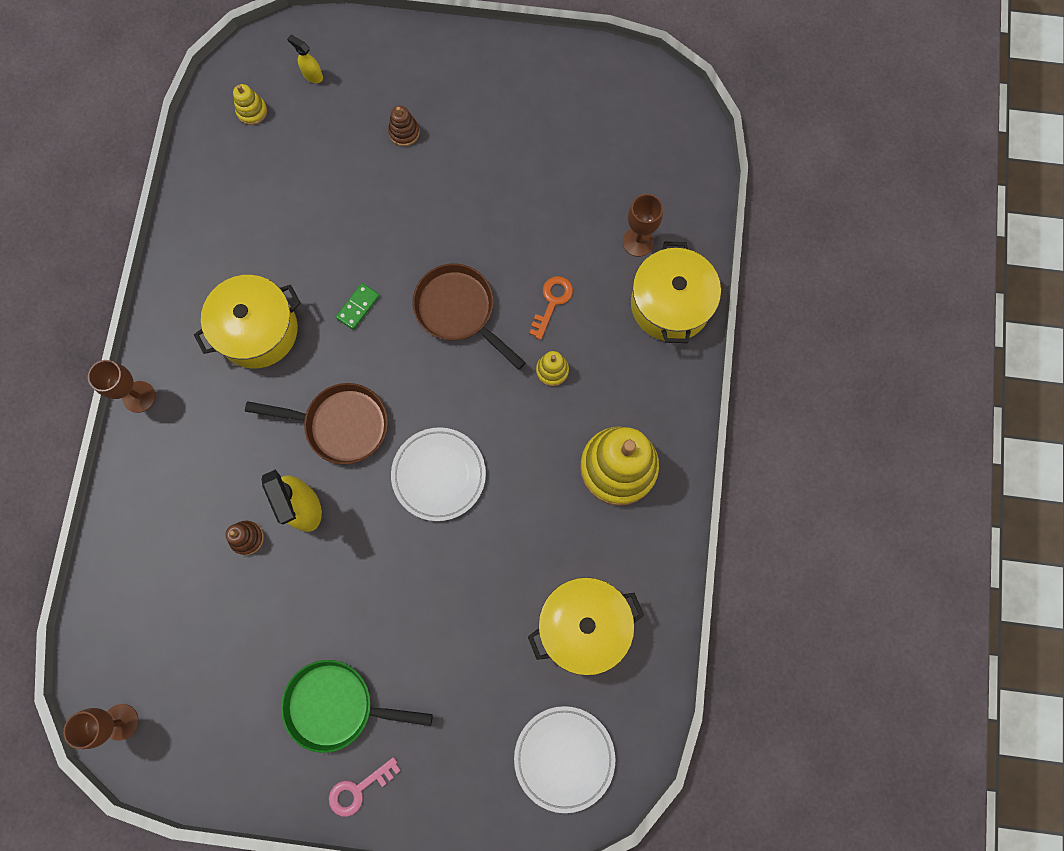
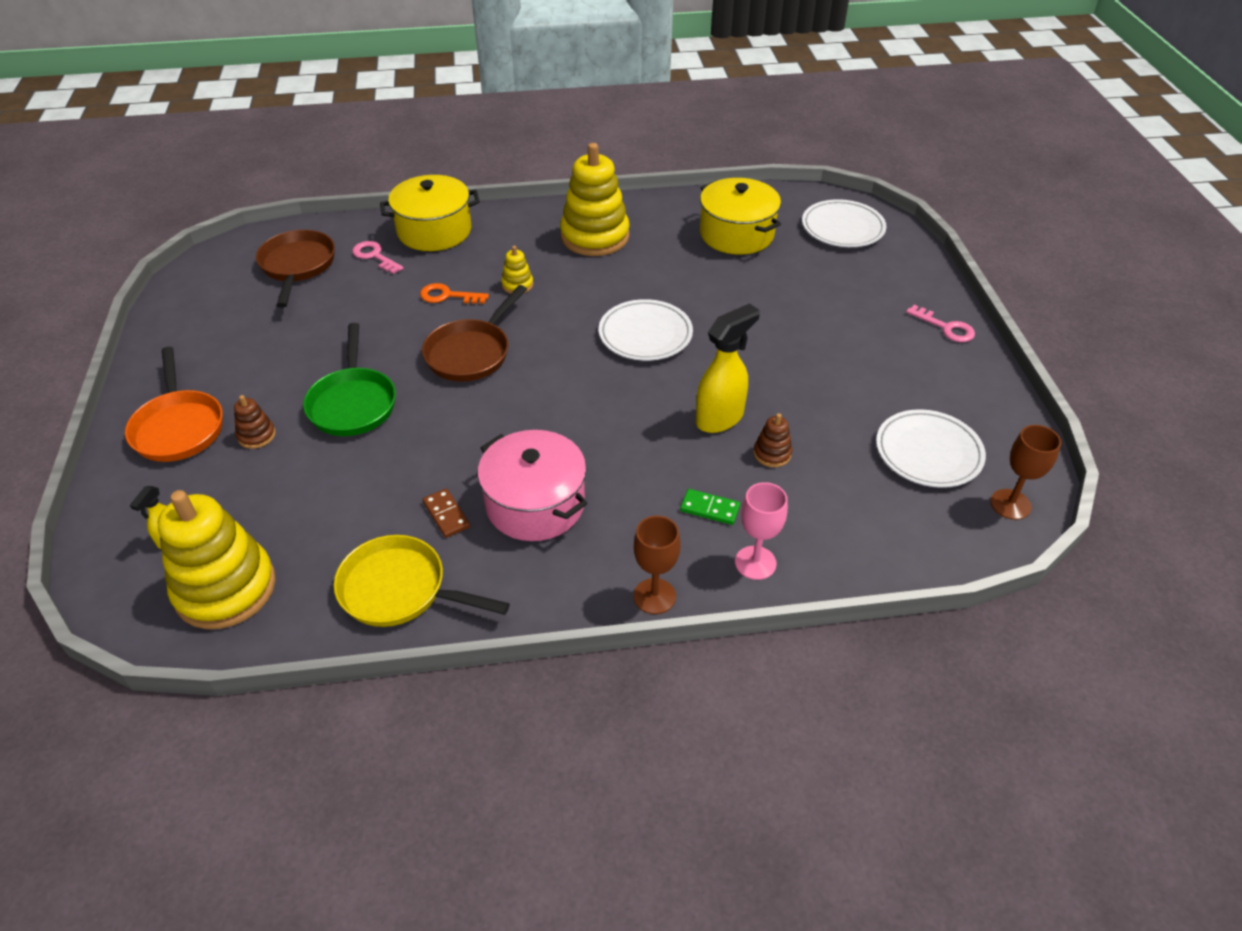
camera: 105 degrees left, 30 degrees down
(141, 481) = (755, 563): none -> pink goblet
(201, 679) = (928, 452): none -> white plate
(209, 223) = (400, 590): none -> yellow pan
(252, 111) = (225, 588): yellow stacking toy -> yellow stacking toy, size x2.31
(258, 330) = (535, 504): yellow pot -> pink pot
(269, 263) = (446, 515): none -> brown domino
(336, 705) = (888, 355): green pan -> green pan (353, 403)
(341, 425) = (622, 410): brown pan -> brown pan (297, 266)
(358, 307) = (485, 426): green domino -> green domino (710, 508)
(432, 76) = (179, 427): none -> orange pan
(638, 242) = (374, 256): brown goblet -> pink key

